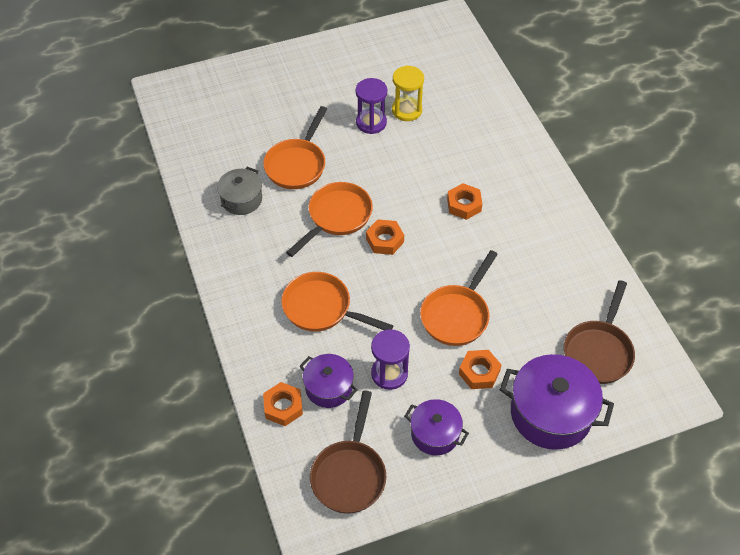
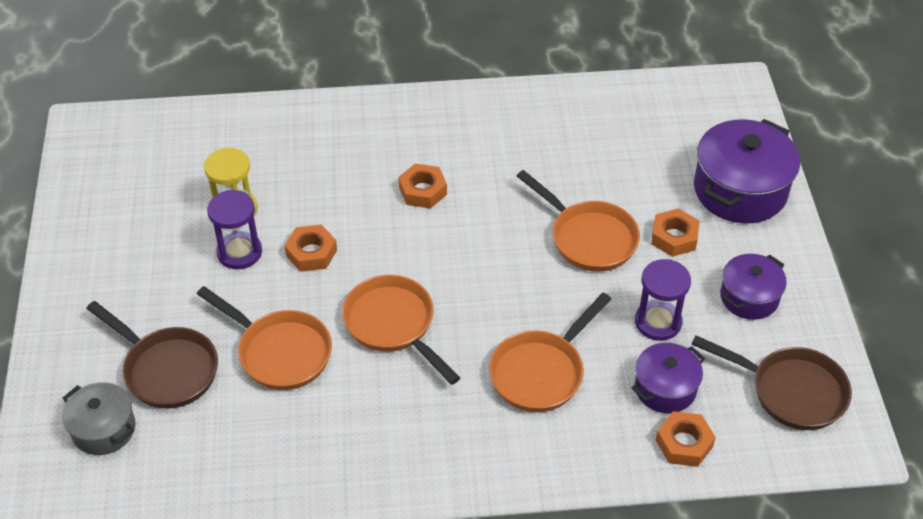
camera: 75 degrees left, 5 degrees down
(241, 199) = (318, 432): grey pot -> grey pot (104, 429)
(385, 240) = (451, 282): orange nut -> orange nut (311, 253)
(598, 351) = (668, 130): brown pan -> brown pan (166, 369)

